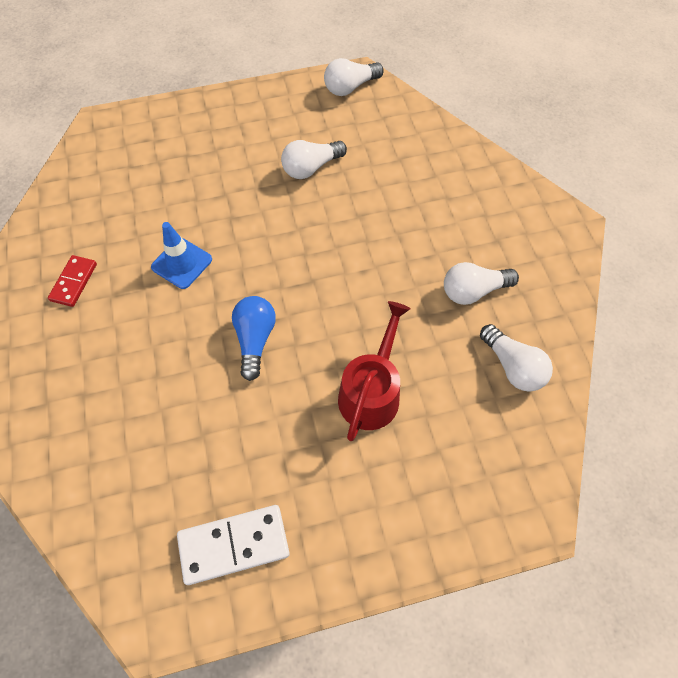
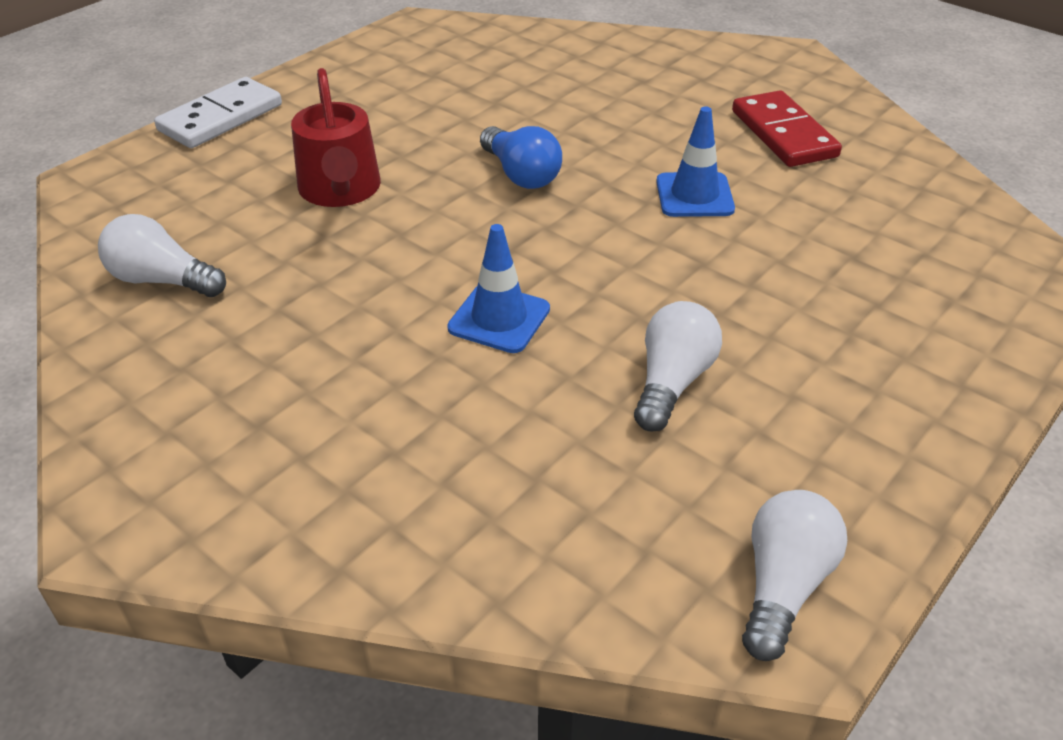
camera: 145 degrees right, 20 degrees down
(74, 282) = (783, 134): red domino -> red domino, size x1.58
(234, 544) = (393, 67): white domino -> white domino (221, 118)
(354, 239) = (499, 318): none -> blue traffic cone
(473, 291) = (263, 337): white light bulb -> none

